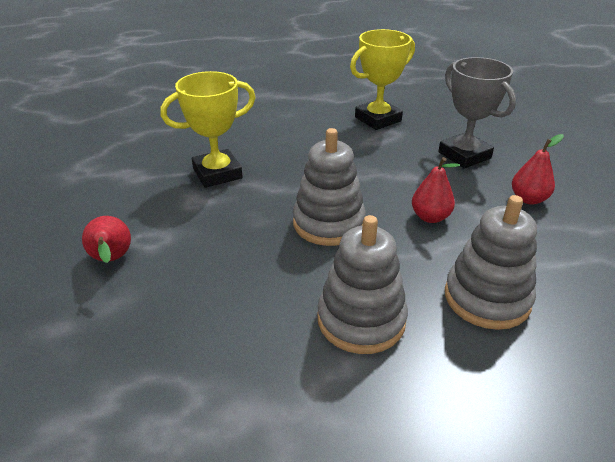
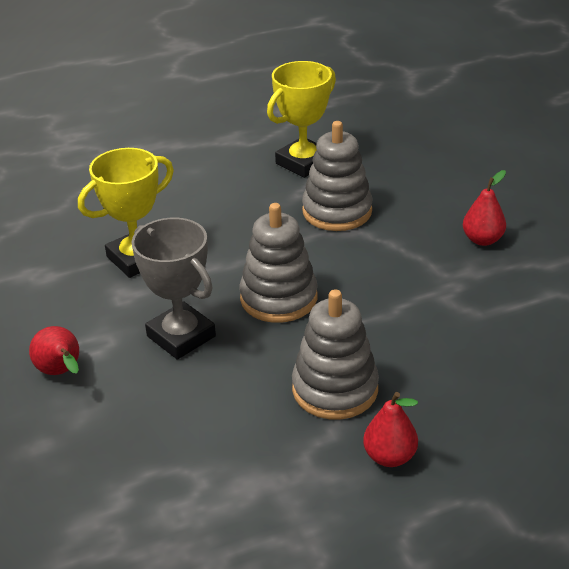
camera: 10 degrees left, 0 degrees up
(430, 217) = (383, 275): red pear -> red pear (389, 457)
(464, 155) = (409, 197): grey trophy -> grey trophy (181, 336)
(487, 298) = (450, 349): grey stacking toy -> grey stacking toy (337, 211)

